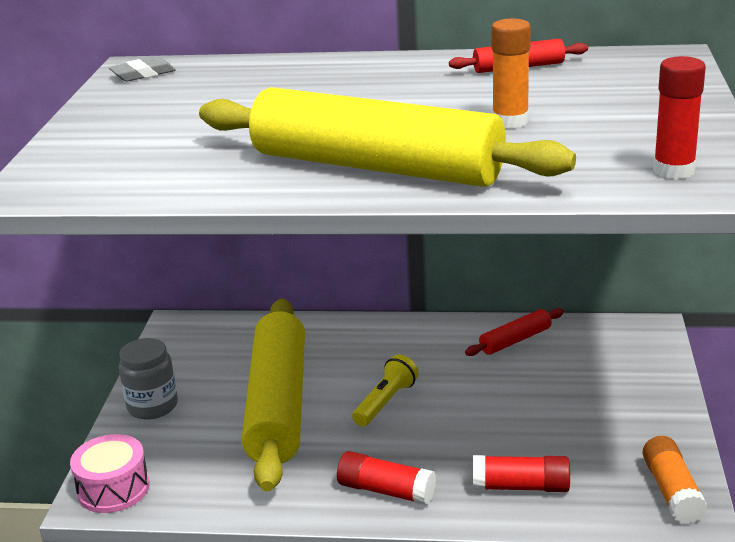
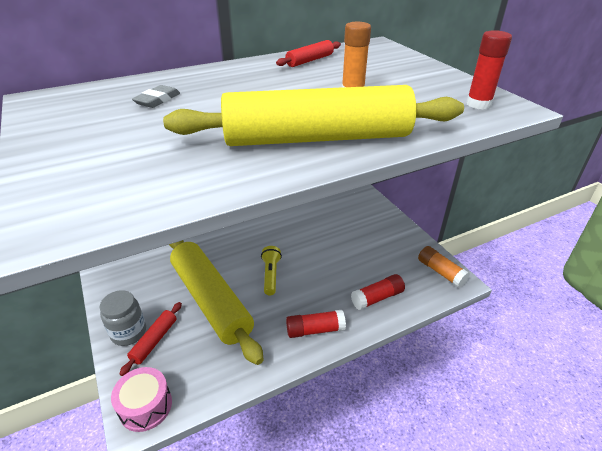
camera: 35 degrees left, 10 degrees up
(143, 74) = (50, 103): grey eraser -> grey eraser (157, 100)
(515, 340) = (306, 216): red rolling pin -> red rolling pin (154, 341)

